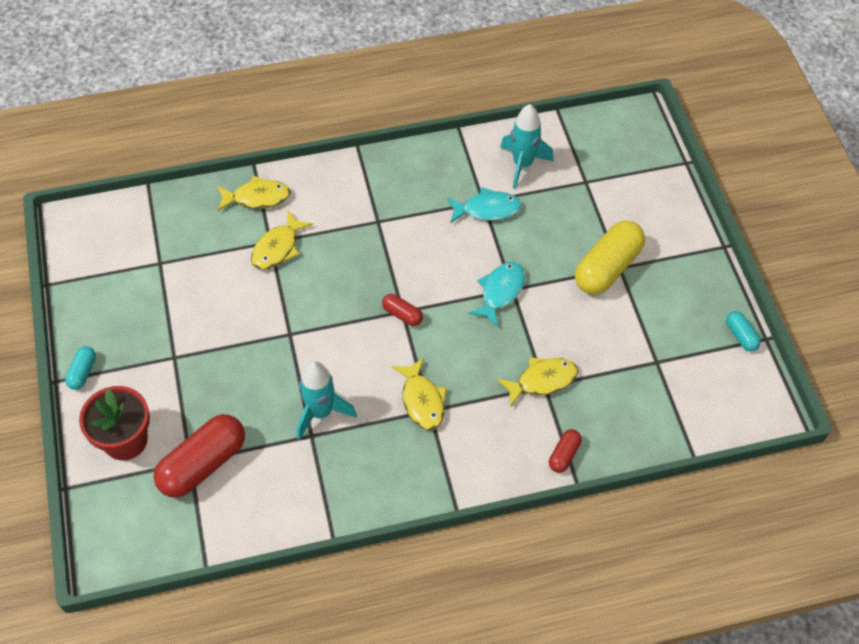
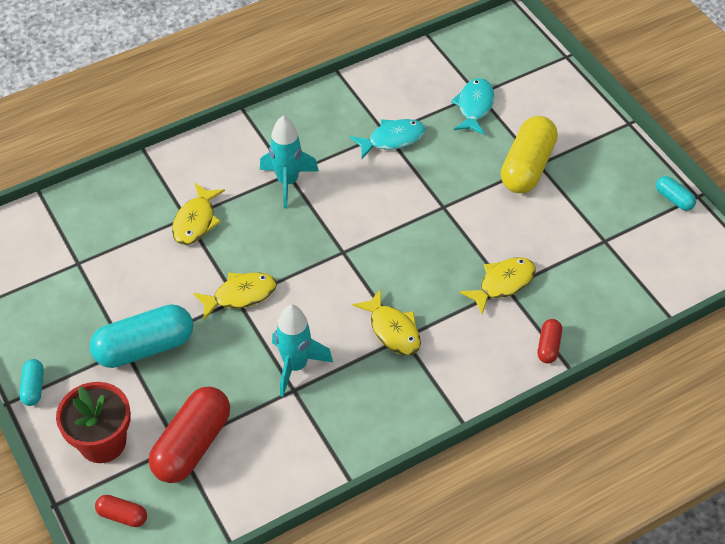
camera: 15 degrees left, 5 degrees down
(191, 359) = (144, 347): none -> turquoise capsule
(257, 198) = (158, 179): yellow fish -> yellow fish (240, 295)
(402, 314) = (344, 255): red capsule -> red capsule (122, 515)
(500, 291) = (433, 211): turquoise fish -> turquoise fish (474, 106)
(522, 165) = (412, 91): turquoise rocket -> turquoise rocket (288, 182)

